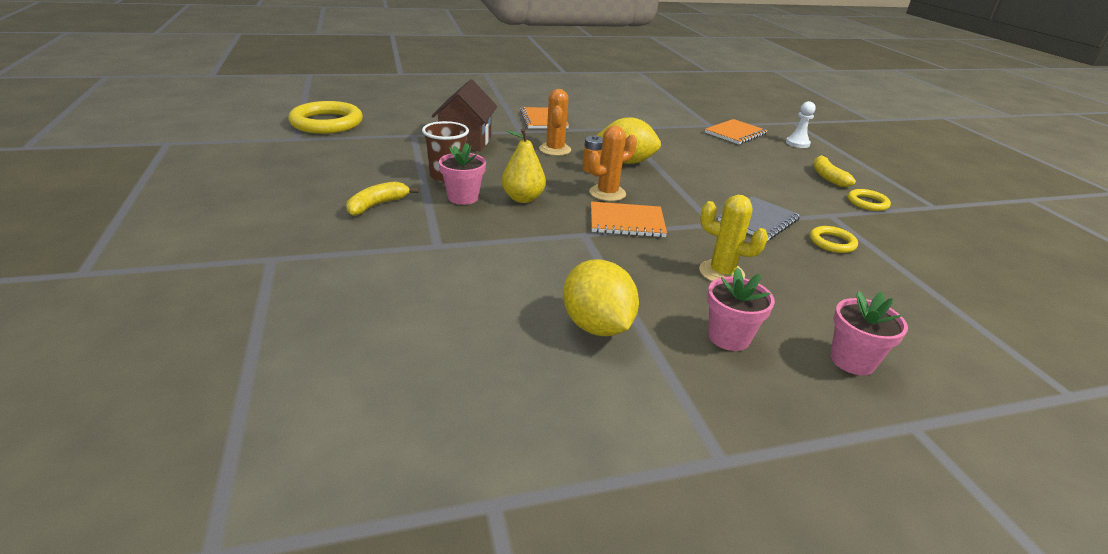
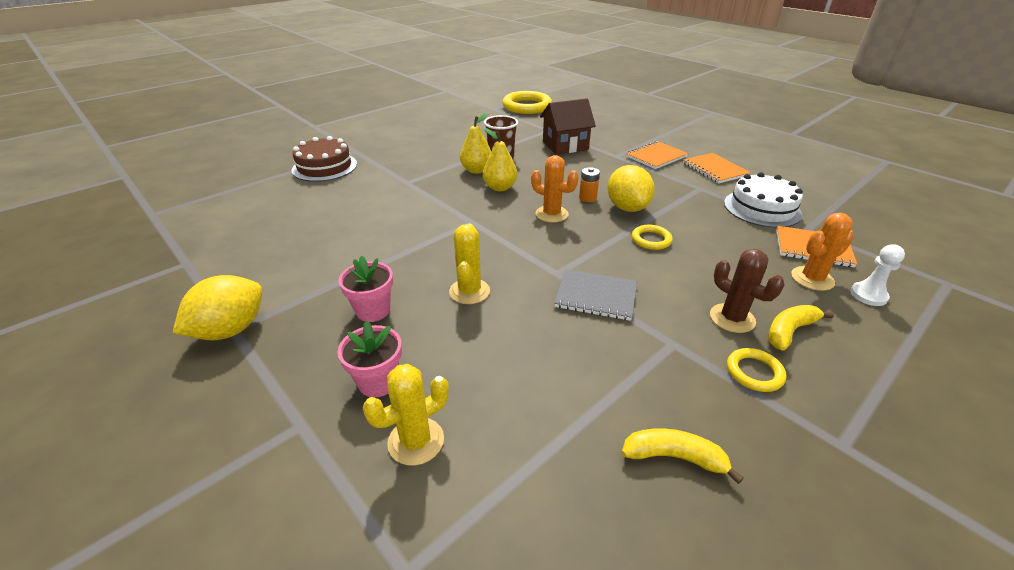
camera: 65 degrees right, 5 degrees up
(291, 296) = (324, 167): none -> brown cake
(377, 205) = (437, 153): yellow banana -> yellow banana (674, 457)
(463, 197) = (476, 170): pink flower pot -> yellow pear
(555, 149) = (602, 176): orange cactus -> orange cactus (812, 279)
(596, 326) = (352, 254): yellow lemon -> yellow lemon (230, 330)
(626, 222) = (511, 233): orange notebook -> orange notebook (714, 169)
(670, 124) = (762, 208): none -> white cake
(807, 187) = (732, 318): none -> brown cactus
(832, 242) = (601, 351): yellow ring -> yellow ring (651, 240)
(934, 357) = (416, 441): none -> yellow cactus

